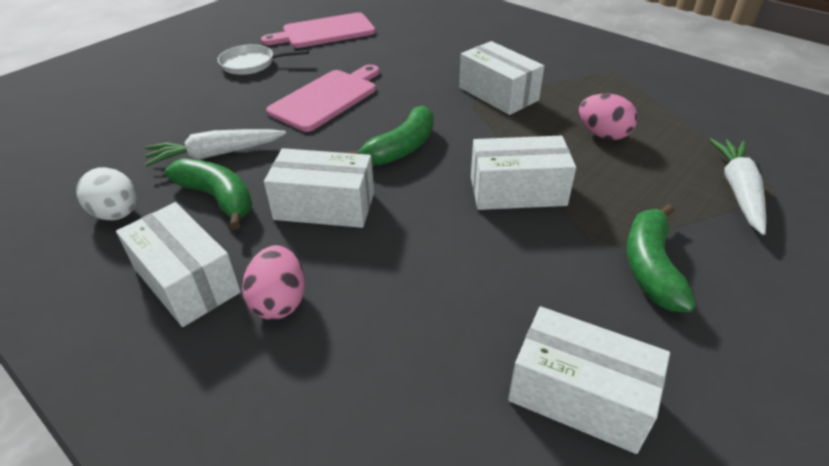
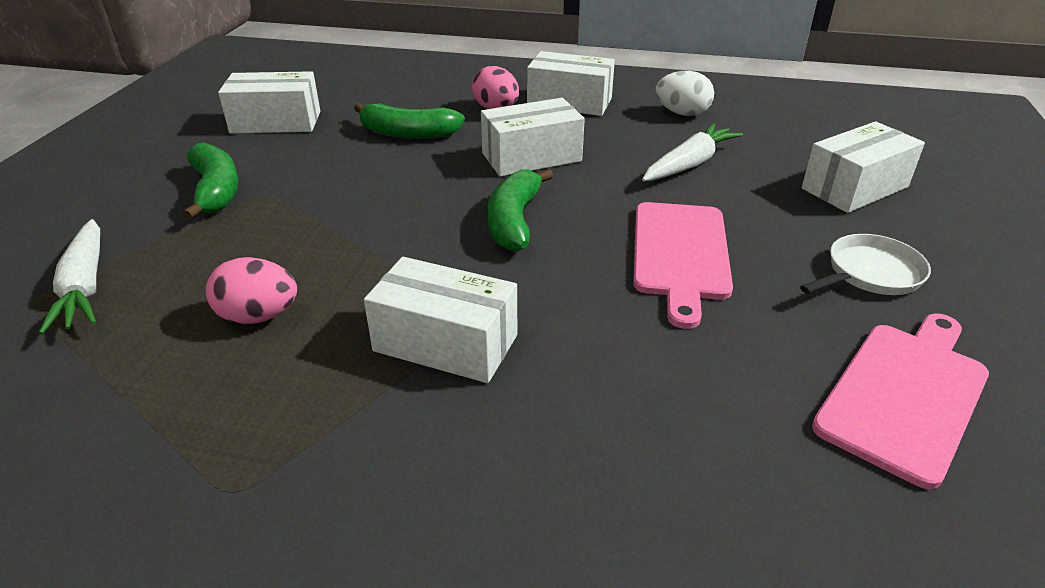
camera: 150 degrees right, 5 degrees down
(218, 198) = (627, 139): green banana -> green banana (408, 134)
(517, 191) = (356, 215): white box -> white box (854, 188)

